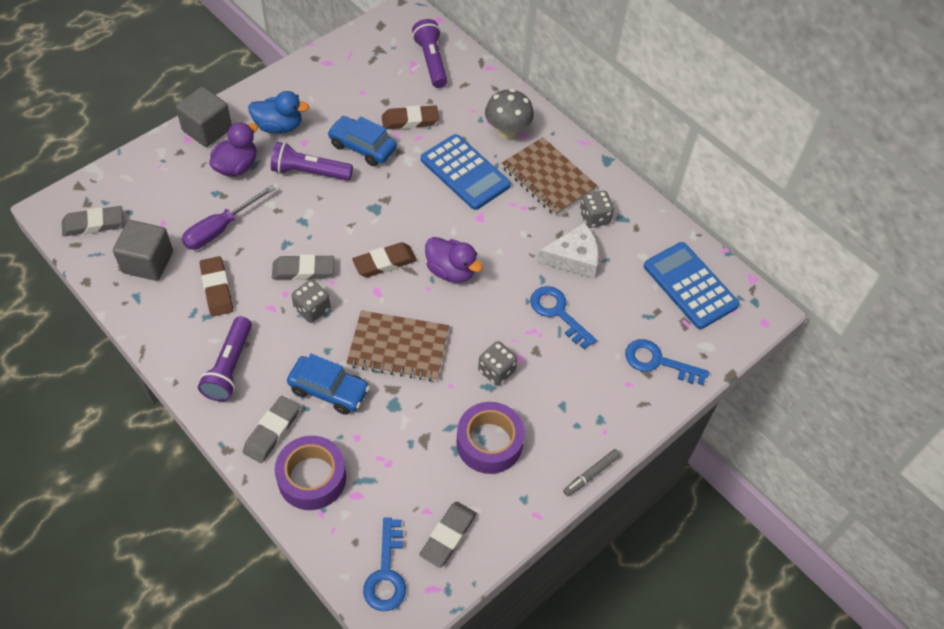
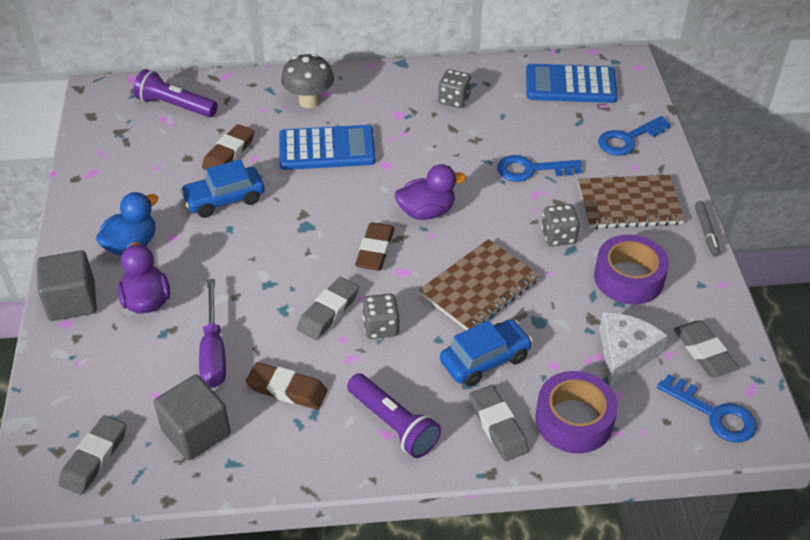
camera: 50 degrees left, 10 degrees down
(309, 172) = (214, 250): purple flashlight -> none
(548, 178) = (386, 104): brown notebook -> brown notebook (629, 204)
(573, 258) = (484, 132): white cheese -> white cheese (625, 353)

